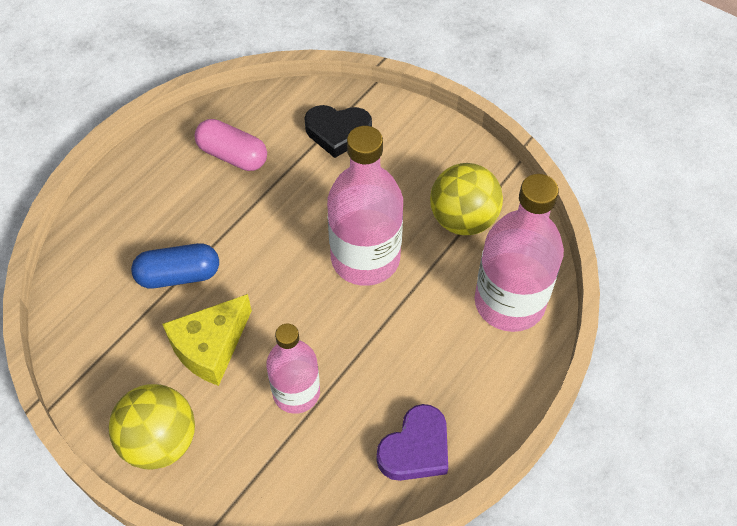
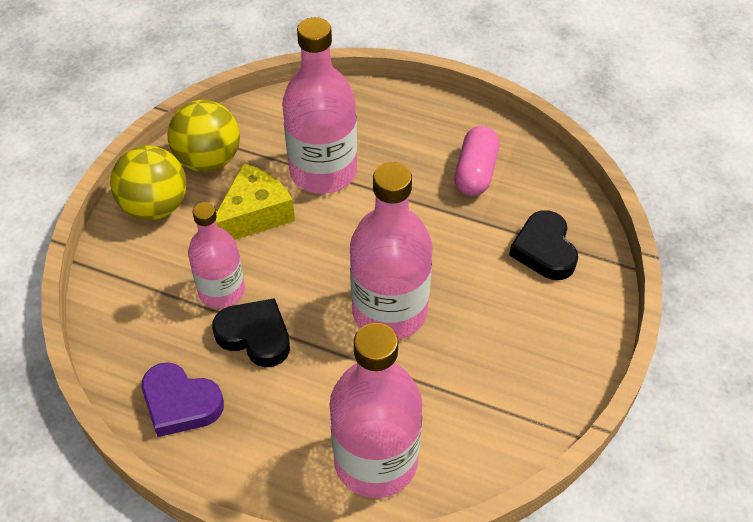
camera: 75 degrees right, 5 degrees down
(178, 275) = (323, 172): blue capsule -> pink bottle
(210, 347) = (254, 215): yellow cheese -> yellow cheese turned 105 degrees clockwise
(358, 371) = (255, 336): none -> black heart
(463, 219) = (473, 393): yellow ball -> yellow ball (208, 160)

